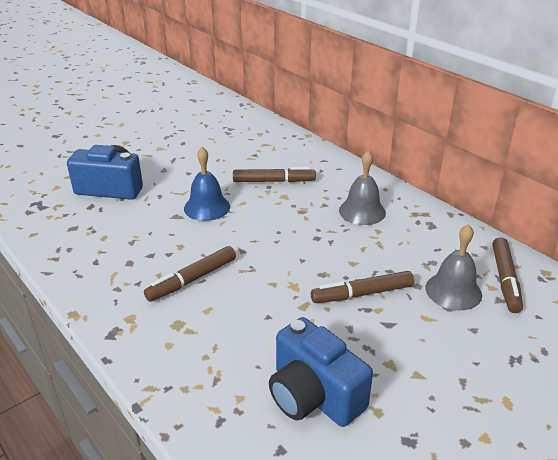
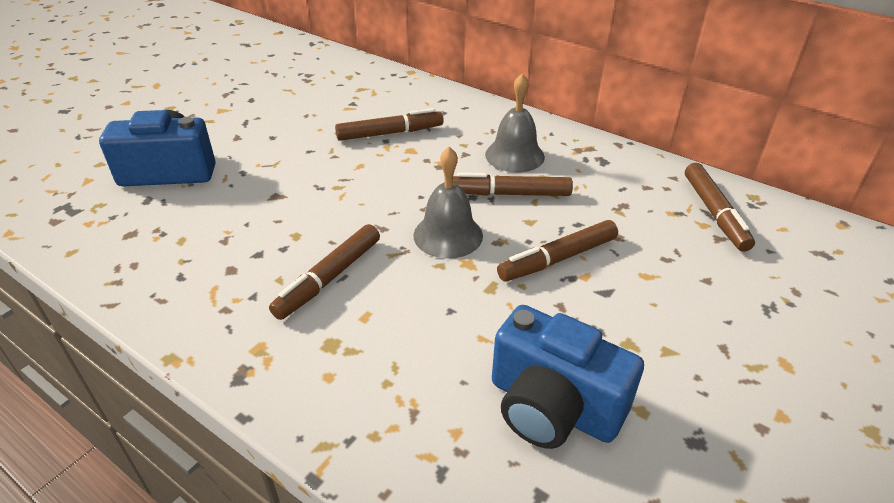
camera: 15 degrees left, 5 degrees up
(207, 207) = (314, 178): blue bell -> none
(345, 240) = (509, 194): none -> brown marker
(453, 291) = (663, 236): grey bell -> grey bell (448, 235)

